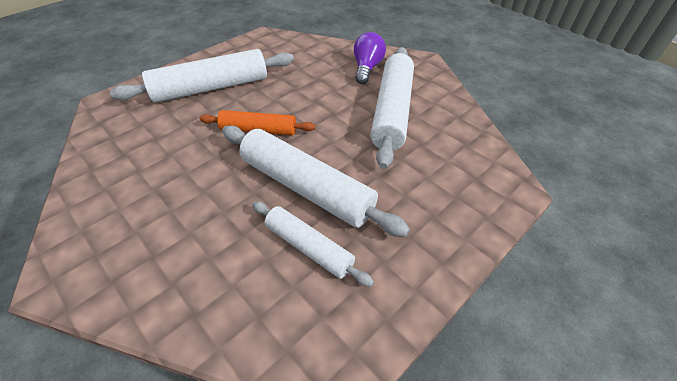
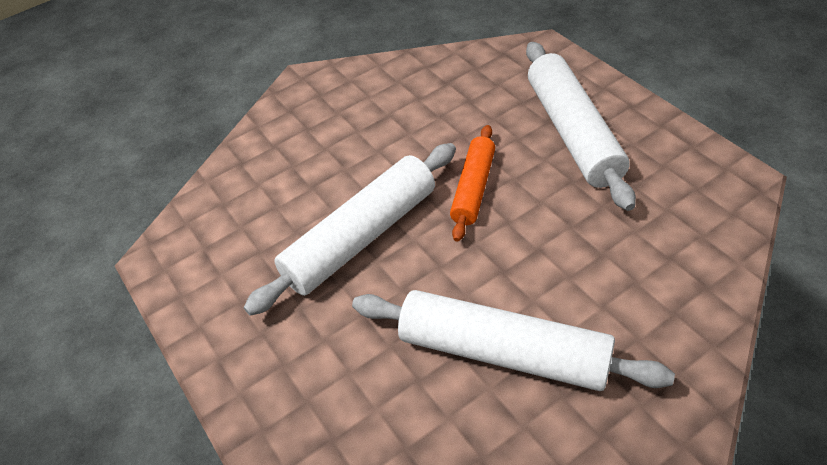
camera: 105 degrees right, 0 degrees up
(308, 247) = (279, 238): white rolling pin -> none
(367, 68) = (639, 330): purple light bulb -> none

